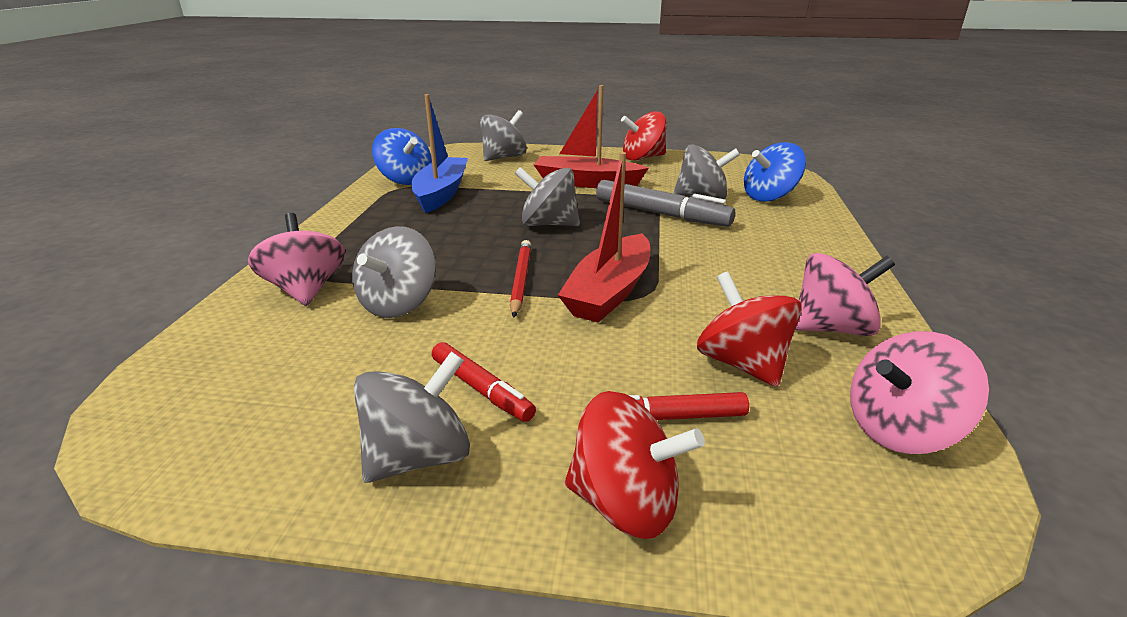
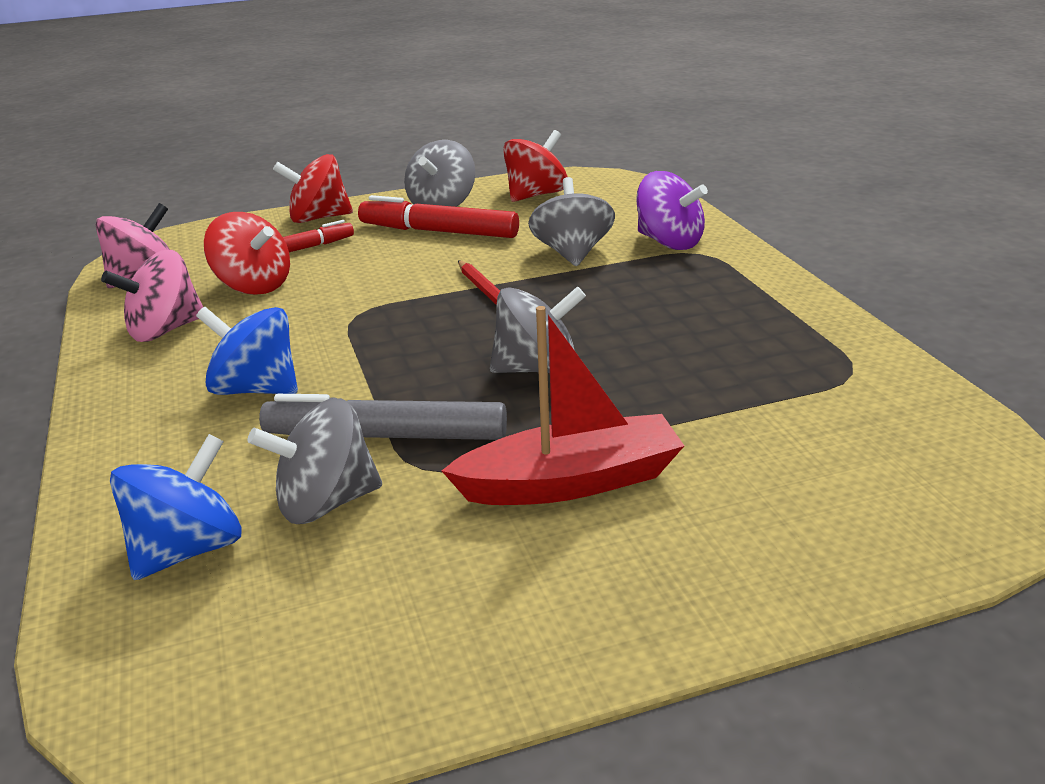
camera: 155 degrees right, 0 degrees up
(306, 290) = (669, 242): pink spinning top -> purple spinning top
(405, 180) = (878, 389): blue spinning top -> blue spinning top (256, 389)
(441, 193) = (768, 379): blue boat -> none
(481, 389) = (438, 231): red marker -> red marker, size x1.63
(504, 157) = (839, 520): grey spinning top -> none
(609, 292) = (392, 308): red boat -> none
(643, 158) = (524, 641): red spinning top -> red spinning top (536, 195)

